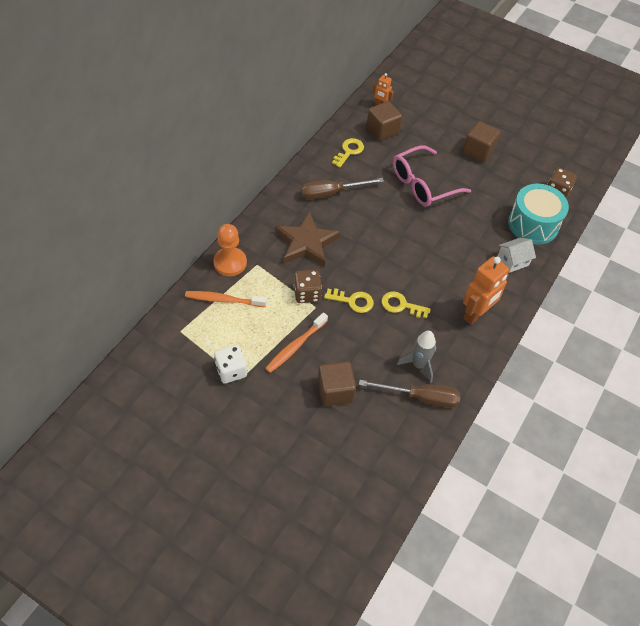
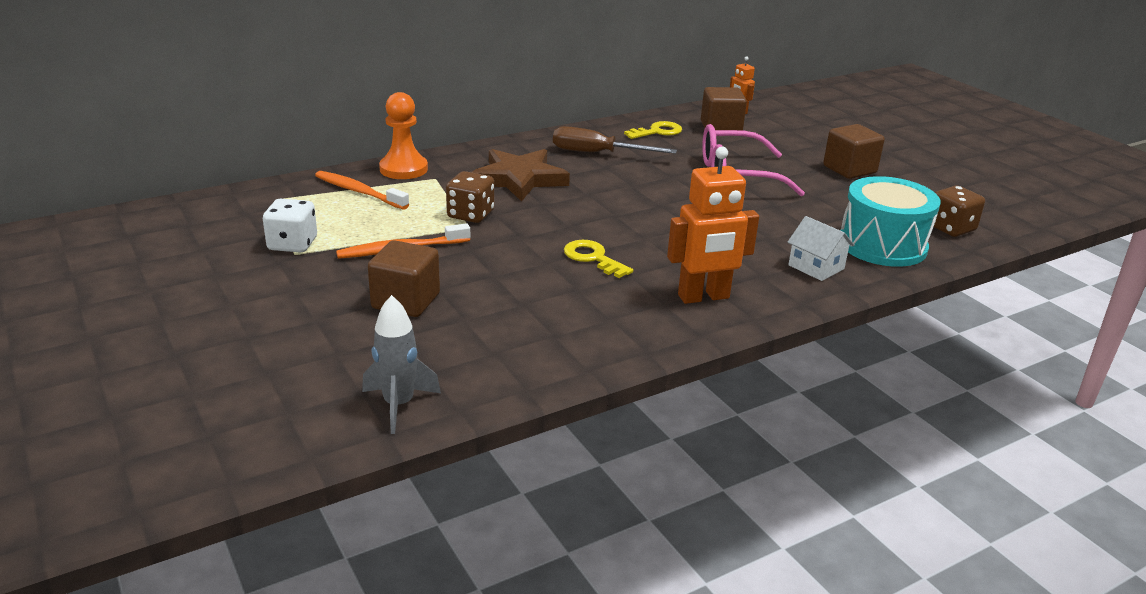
camera: 30 degrees right, 25 degrees down
(353, 301) = (526, 236): yellow key -> none
(419, 365) = (559, 316): grey rocket -> grey rocket (399, 405)
(420, 397) = (526, 346): brown screwdriver -> none
(513, 261) = (816, 267): white house -> white house turned 45 degrees clockwise

